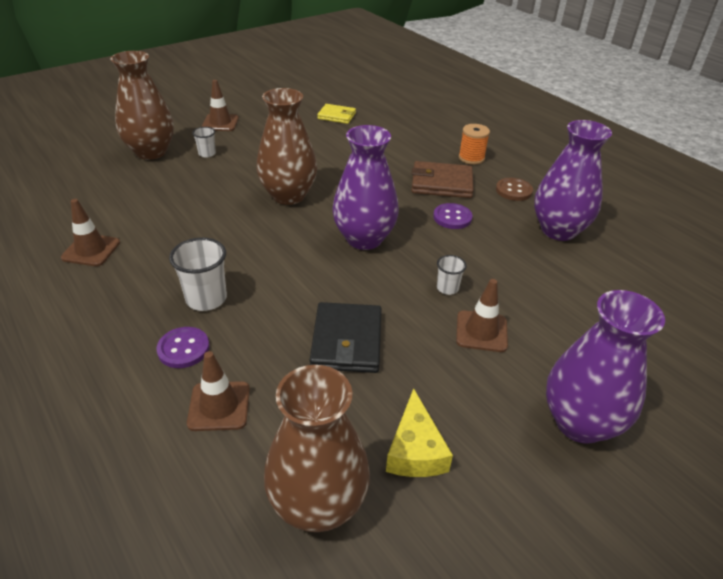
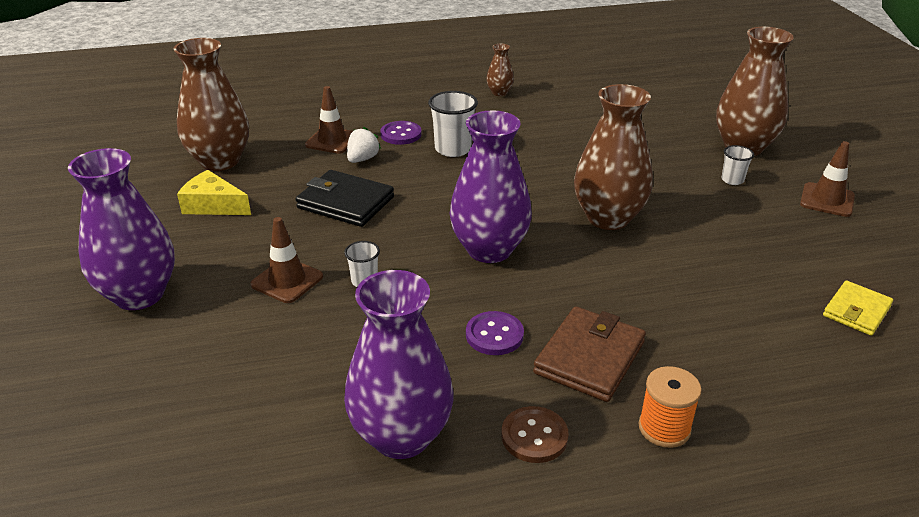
camera: 115 degrees right, 5 degrees down
(49, 299) = (499, 93): none -> brown vase
(91, 250) = (556, 109): brown traffic cone -> none
(255, 360) = (362, 159): none -> white strawberry

